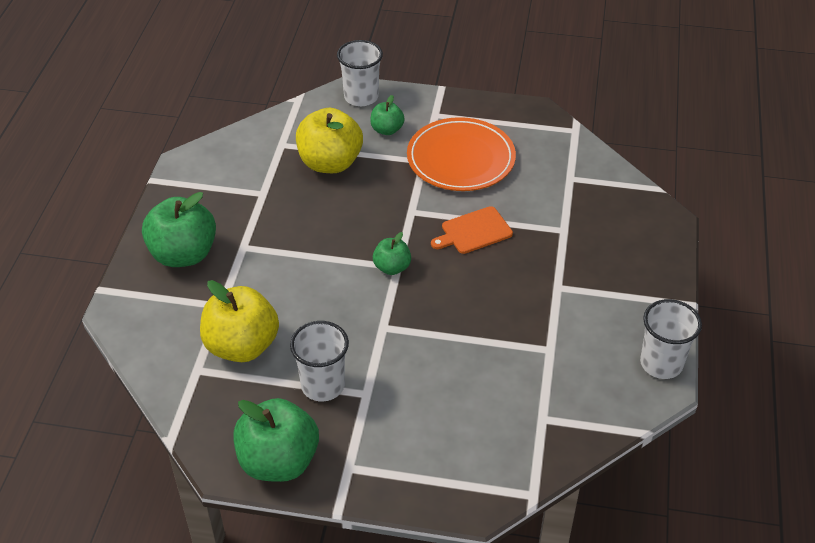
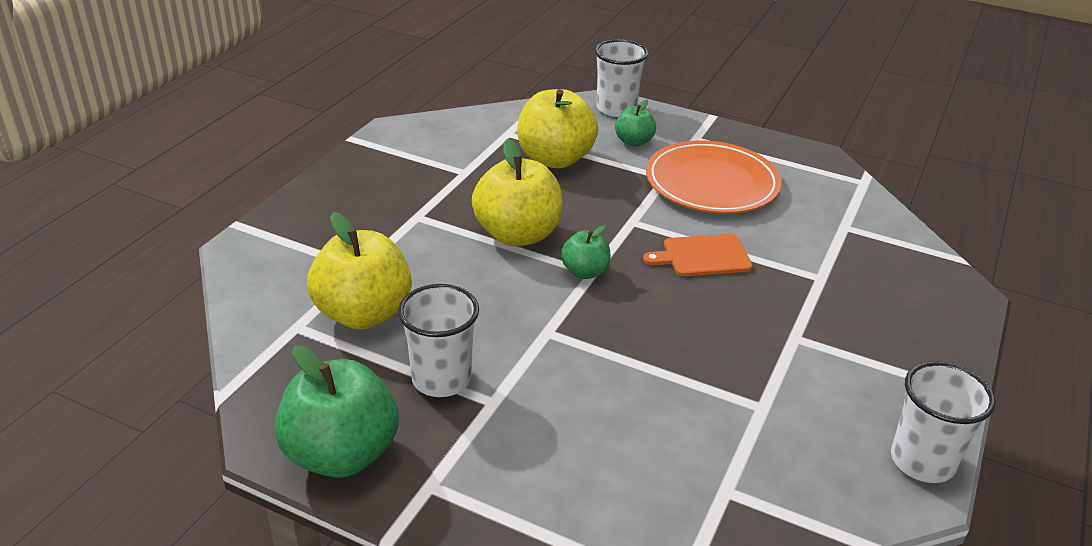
camera: 15 degrees right, 10 degrees down
(183, 254) = (346, 210): green apple -> none
(329, 245) = (517, 235): none -> yellow apple

